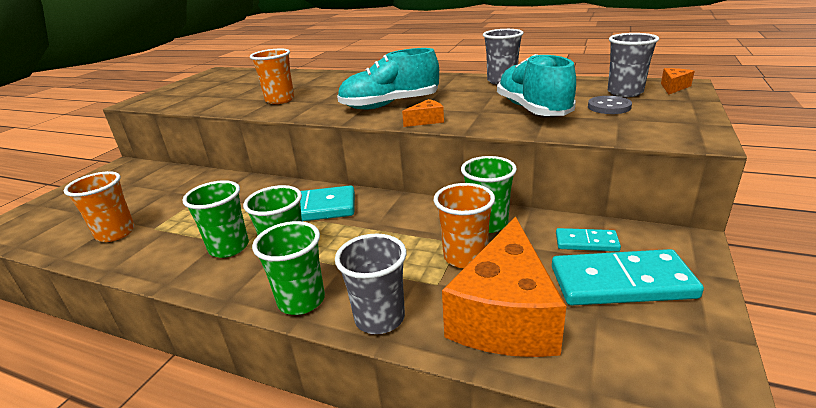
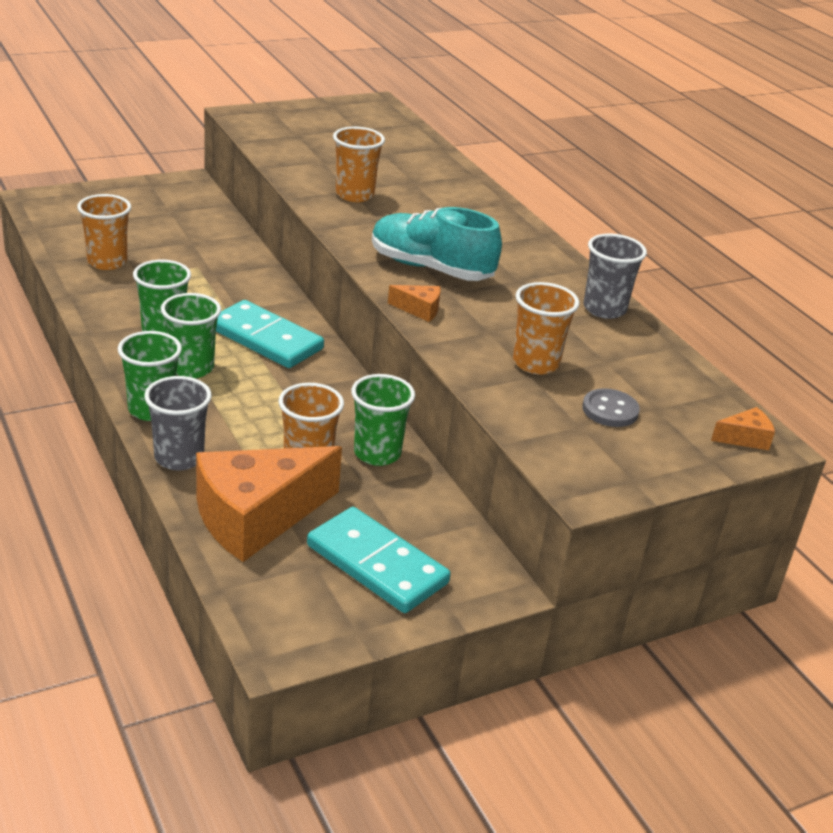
camera: 35 degrees right, 5 degrees up
(533, 109) = (535, 363): turquoise shoe -> orange cup
(586, 242) = (419, 524): turquoise domino -> none
(625, 92) = (677, 408): grey cup -> none

